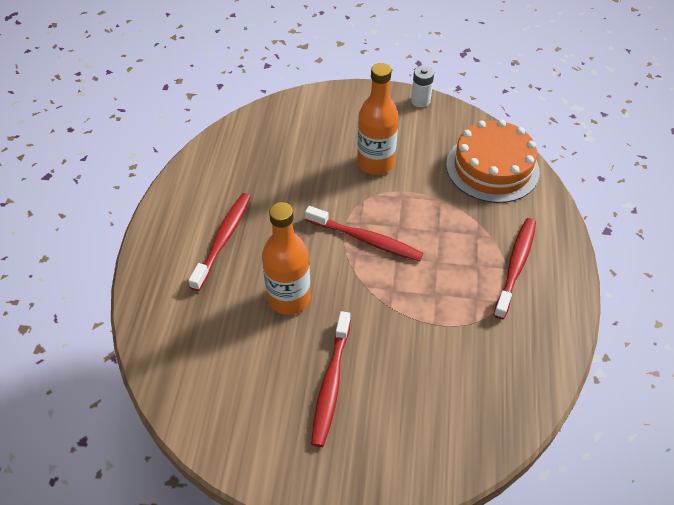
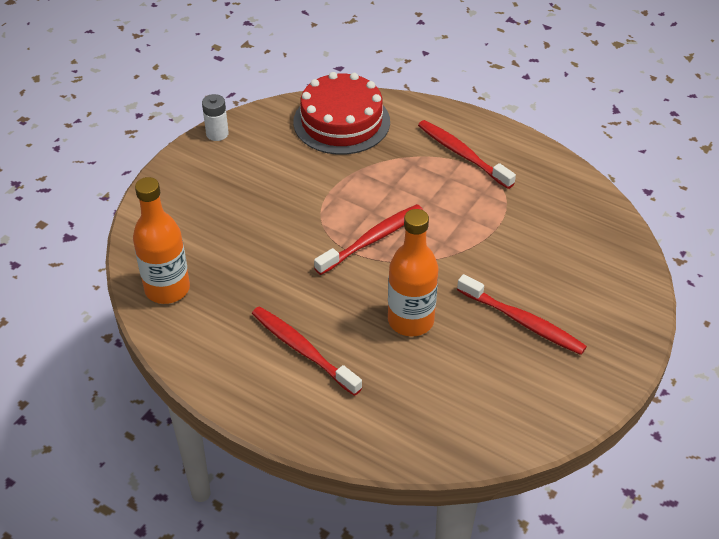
camera: 65 degrees left, 5 degrees down
(375, 163) = (279, 197): orange bottle -> orange bottle (167, 289)
(492, 167) = (341, 122): orange cake -> red cake

